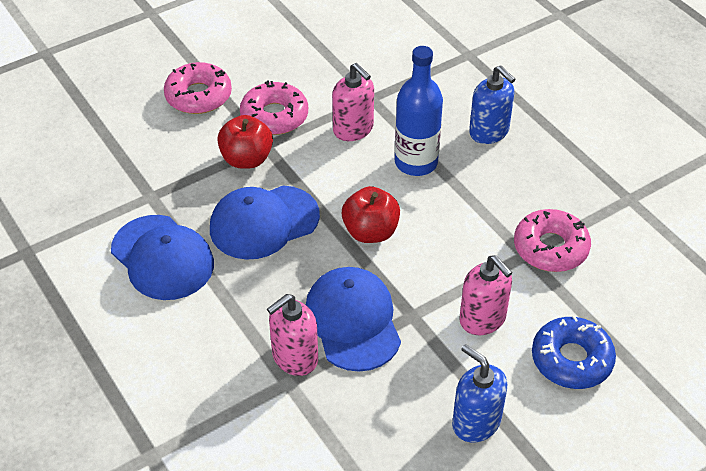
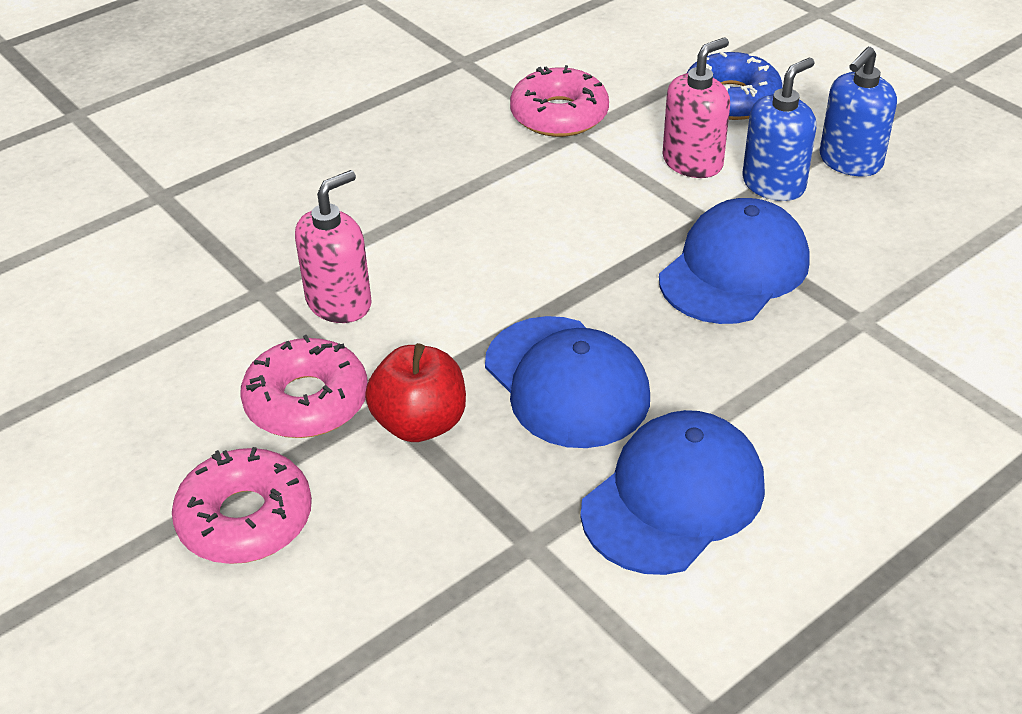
camera: 95 degrees left, 5 degrees down
(294, 357) = (818, 318): pink soap dispenser -> none
(353, 321) = (734, 269): blue cap -> blue cap turned 150 degrees clockwise
(370, 232) = (563, 266): red apple -> none
(416, 162) = (412, 233): blue bottle -> none
(489, 132) = (342, 169): blue soap dispenser -> blue soap dispenser (773, 184)

